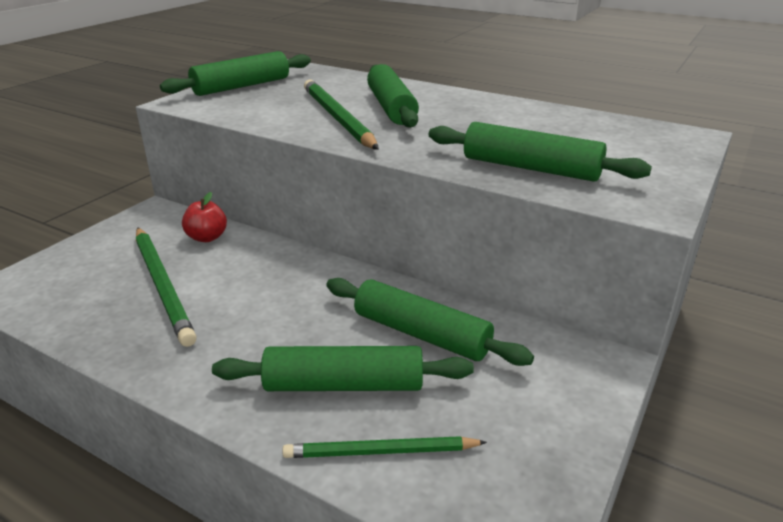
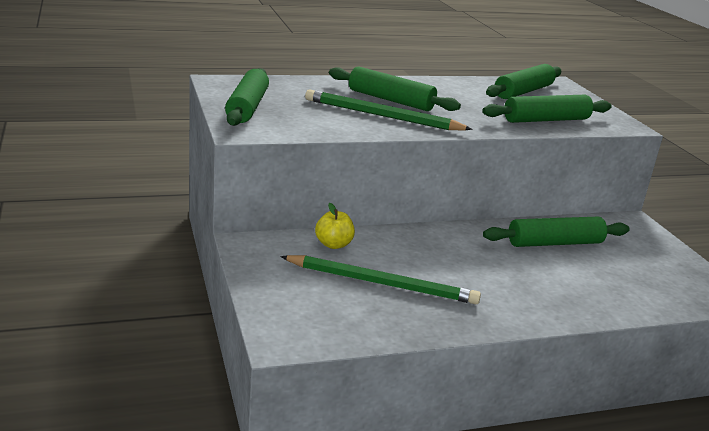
camera: 50 degrees left, 5 degrees down
(207, 237) = (333, 244): red apple -> yellow apple
(343, 385) = (575, 281): green rolling pin -> green rolling pin (523, 92)
(381, 452) = (641, 297): green pencil -> none

